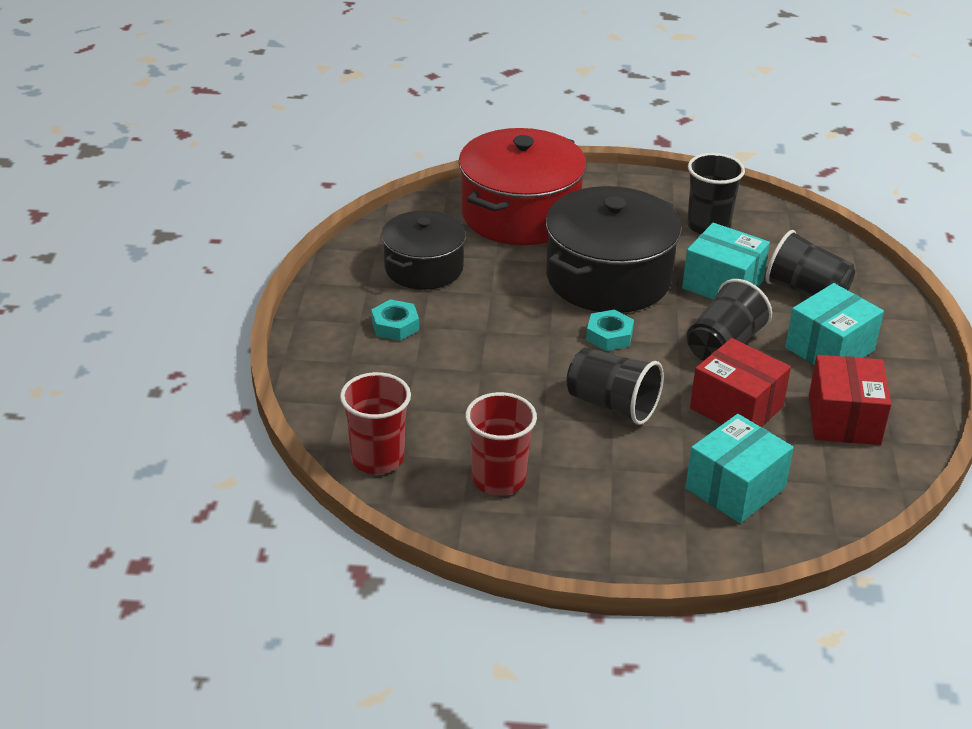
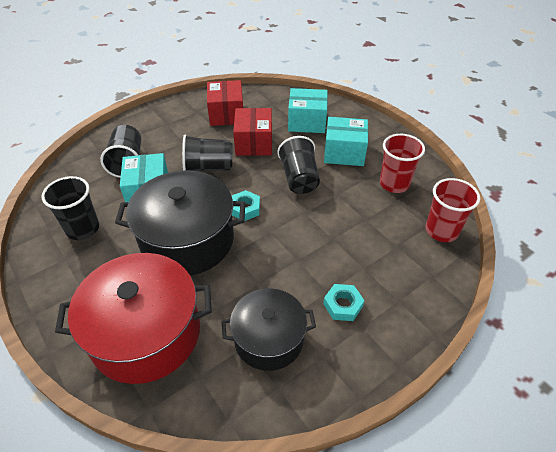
camera: 130 degrees left, 10 degrees up
(829, 349) = (175, 136): turquoise box -> turquoise box (344, 153)
(844, 419) = (226, 114): red box -> red box turned 60 degrees counterclockwise

